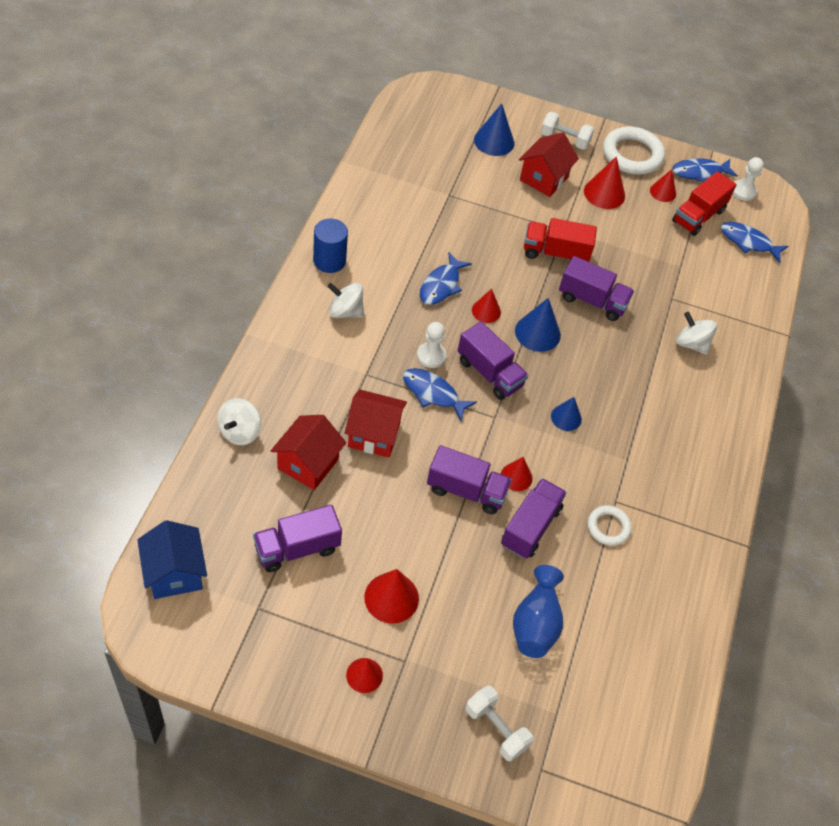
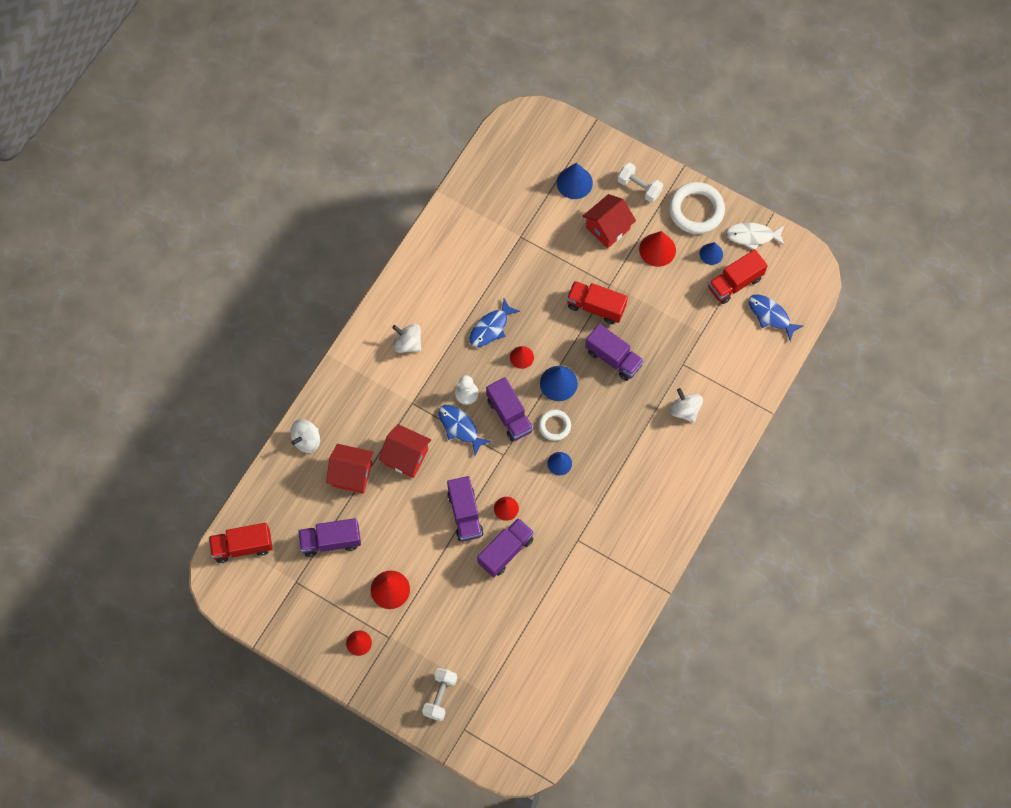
camera: 20 degrees right, 15 degrees up
(175, 573) = (243, 546): blue house -> red truck
(308, 464) = (352, 474): red house -> red house turned 60 degrees clockwise
(329, 261) = (405, 293): blue cylinder -> none
(466, 490) = (465, 514): purple truck -> purple truck turned 45 degrees clockwise
(496, 729) = (440, 696): white dumbbell -> white dumbbell turned 45 degrees clockwise
(535, 624) = (488, 626): blue vase -> none
(608, 527) = (565, 560): white ring -> white ring (554, 426)
(663, 192) = (711, 254): red cone -> blue cone
(700, 172) = (752, 236): blue fish -> white fish
(743, 191) = (786, 261): white pawn -> none

